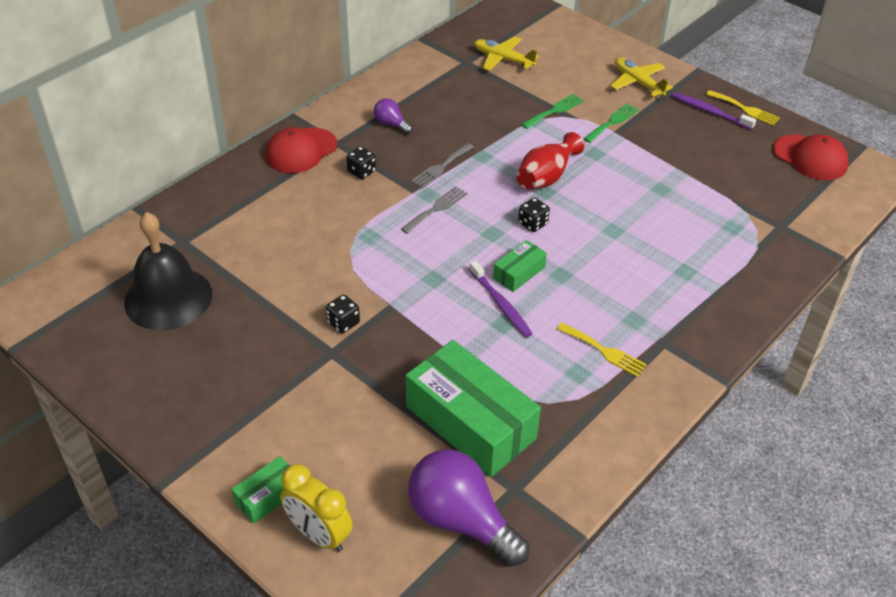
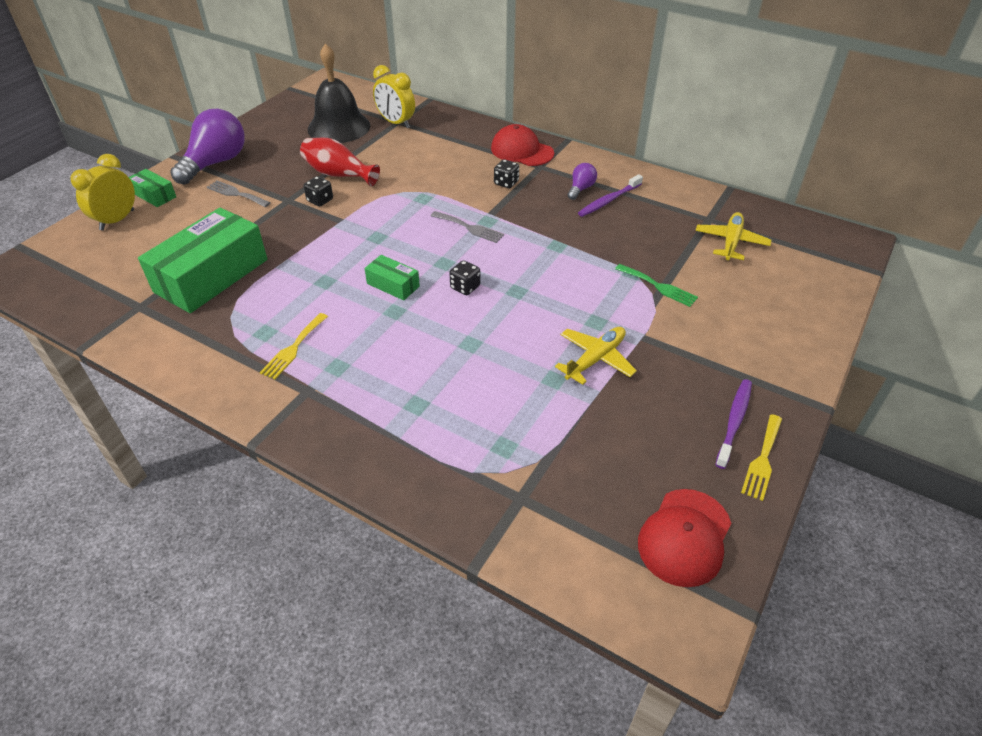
camera: 80 degrees right, 0 degrees up
(185, 243) = (396, 123): none -> yellow clock
(441, 167) = (529, 223): grey fork -> grey fork (236, 194)
(461, 520) = (114, 282): purple light bulb -> purple light bulb (216, 163)
(501, 304) = (350, 278): purple toothbrush -> purple toothbrush (609, 200)
(546, 176) = (542, 290): red vase -> red vase (338, 174)
(612, 122) = (662, 332): green fork -> none
(638, 83) = (756, 349): yellow plane -> yellow plane (595, 359)

